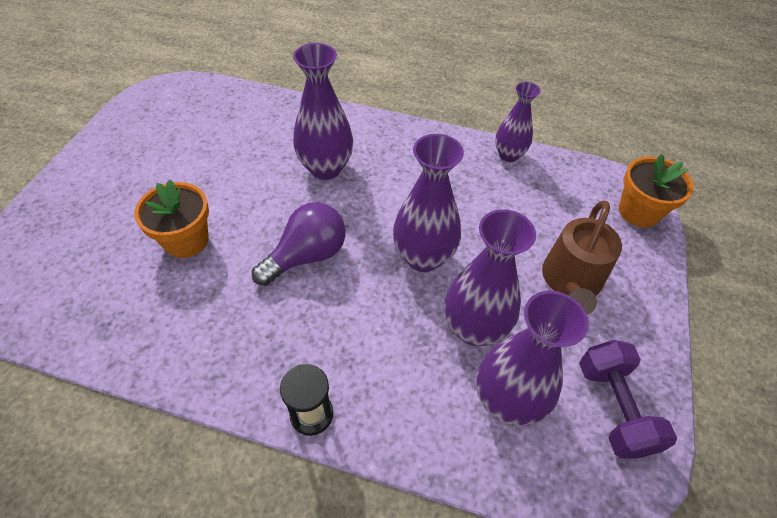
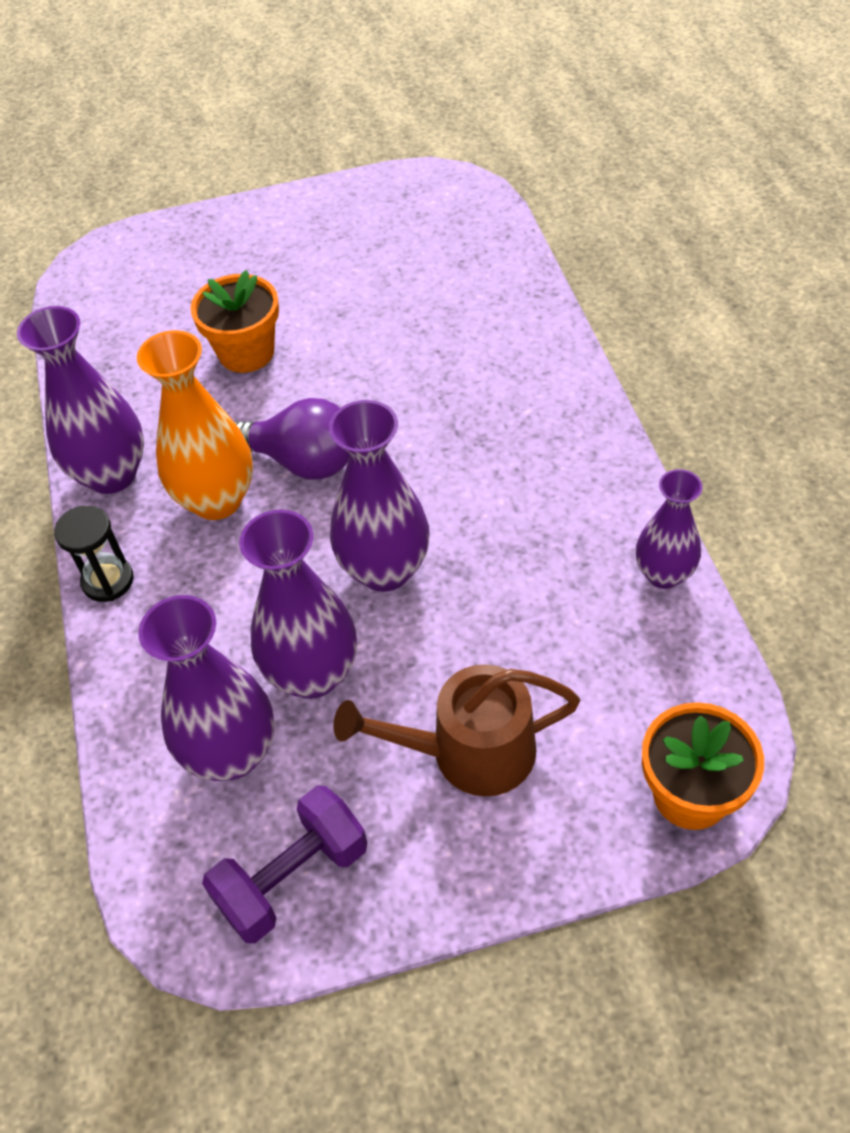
camera: 65 degrees right, 0 degrees up
(297, 315) = (217, 500): none -> orange vase
(326, 168) = (453, 398): purple vase -> purple vase (111, 474)

